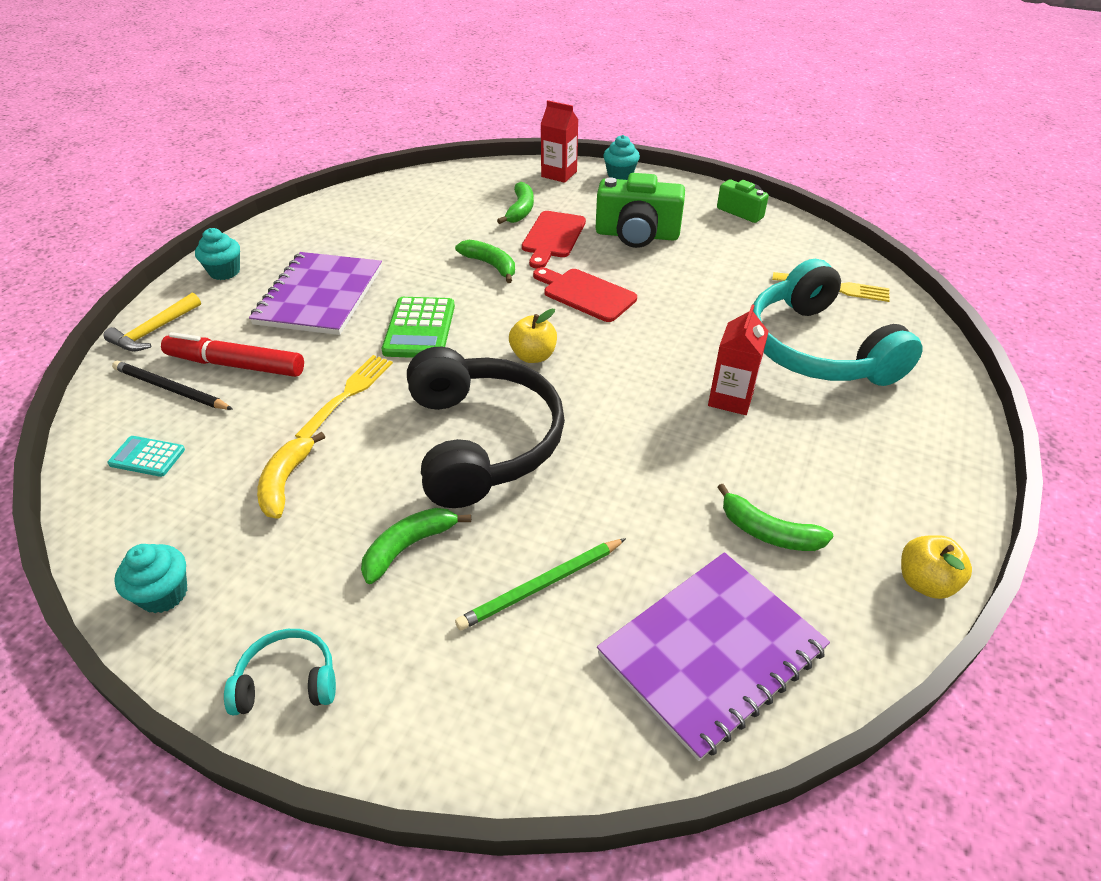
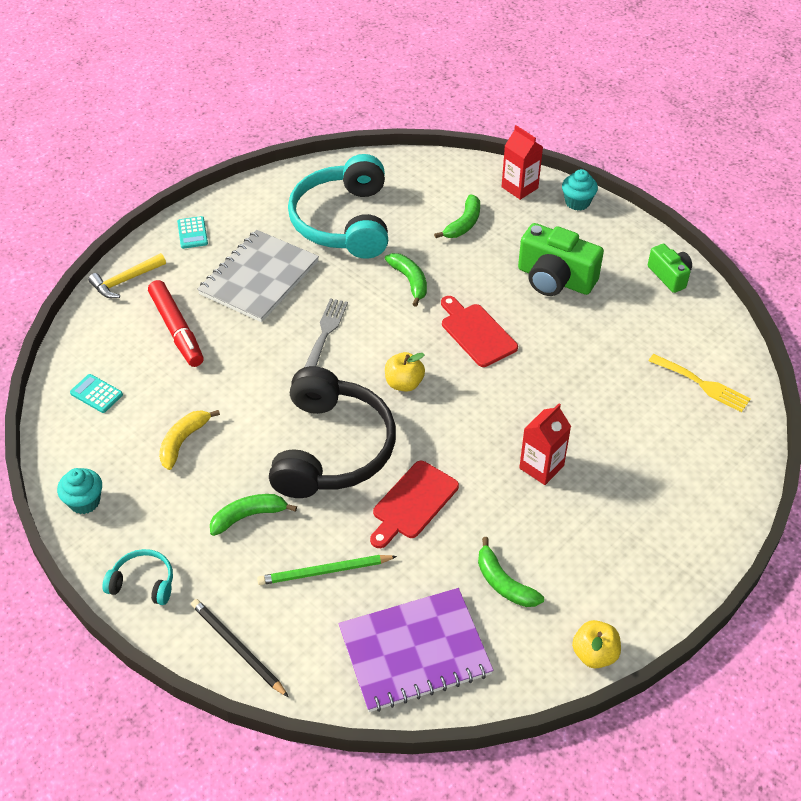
camera: 20 degrees right, 5 degrees up
(170, 389) = (125, 339): black pencil -> black pencil (237, 648)
(224, 272) = (192, 233): turquoise cupcake -> turquoise calculator
(236, 365) = (176, 330): red marker -> red marker turned 150 degrees counterclockwise
(320, 296) = (259, 278): purple notebook -> grey notebook
(349, 393) = (250, 379): yellow fork -> none
(419, 329) = (325, 332): green calculator -> grey fork
(552, 237) = (477, 263): red cutting board -> red cutting board (413, 503)
(817, 349) = (643, 441): turquoise headphones -> turquoise headphones (344, 222)

